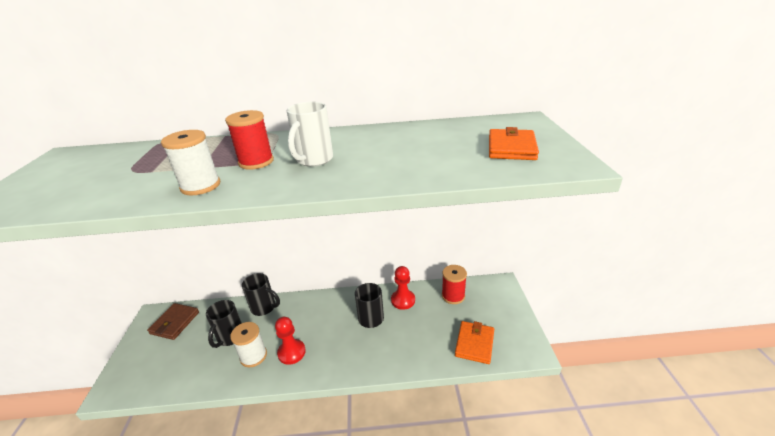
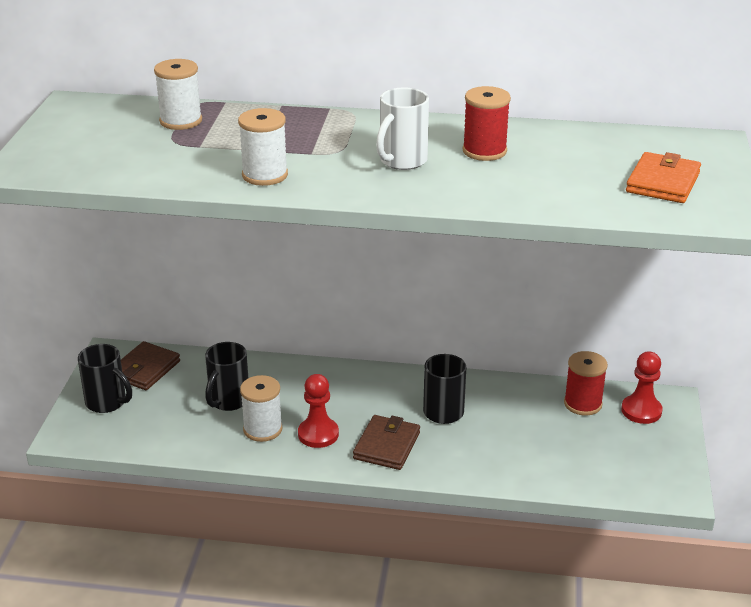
camera: 10 degrees right, 0 degrees up
(143, 155) = (181, 121): none -> white spool
(256, 162) = (328, 153): red spool -> red spool (484, 151)
(264, 308) = (280, 371): black mug -> black mug (107, 403)
(338, 353) = (386, 446): none -> brown wallet
(403, 300) = (499, 396): red pawn -> red pawn (641, 411)
(474, 344) = (594, 469): orange wallet -> none

